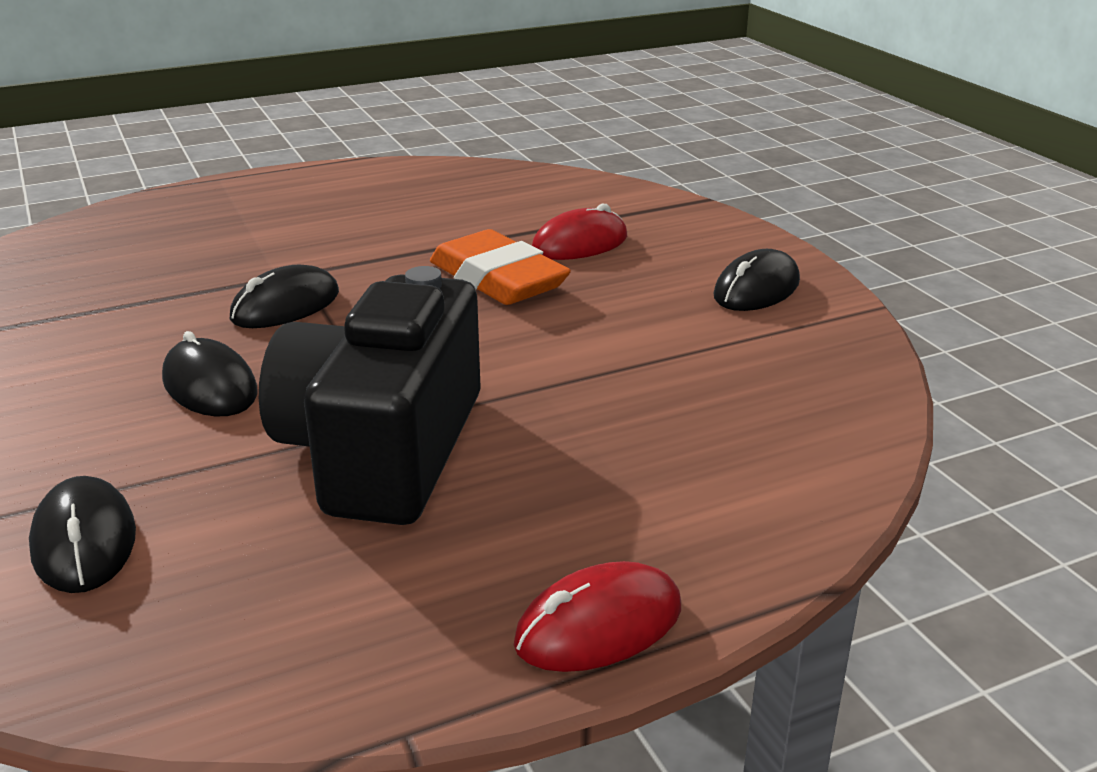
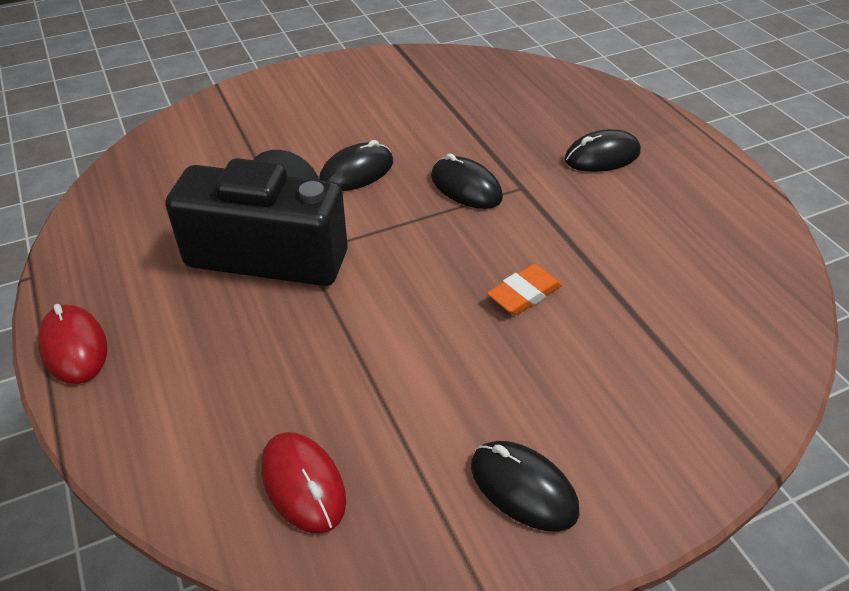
camera: 90 degrees right, 15 degrees up
(84, 541) = (211, 158): black mouse -> black mouse (602, 156)
(498, 278) = (524, 294): orange eraser -> orange eraser, size x0.59
(580, 244) = (610, 349): red mouse -> red mouse (303, 484)

